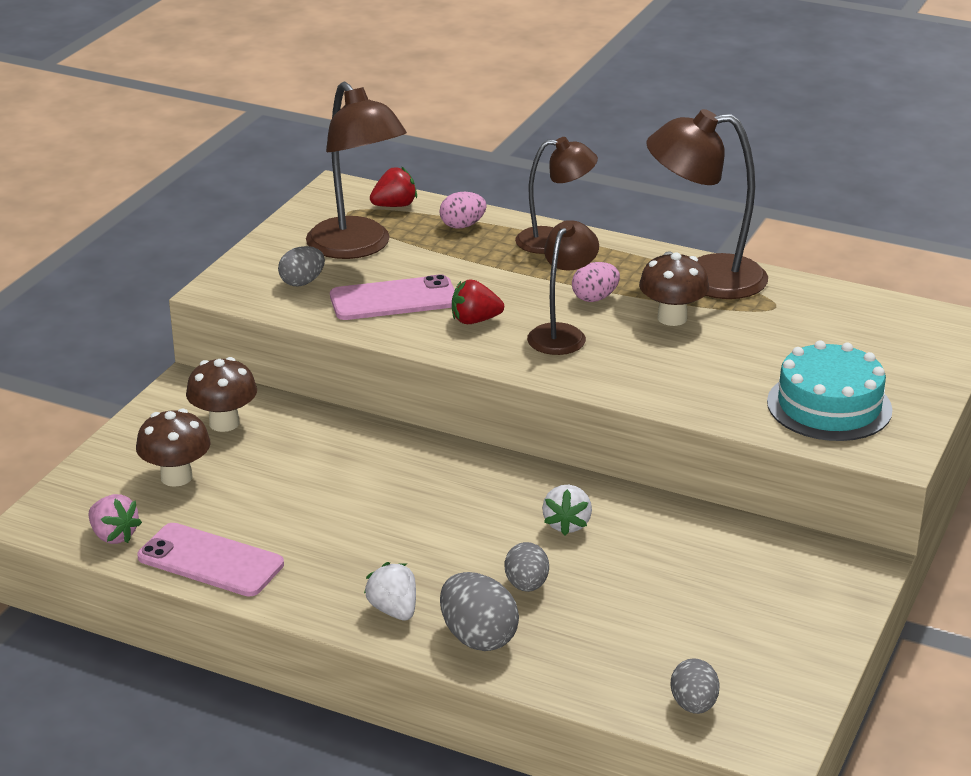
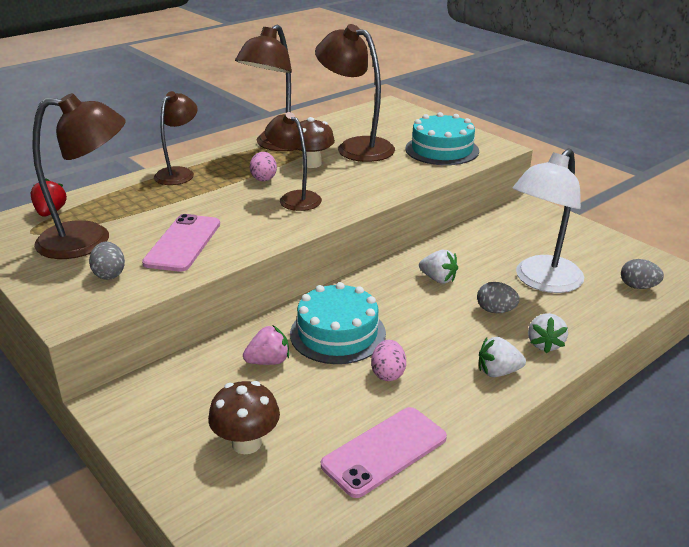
camera: 65 degrees left, 0 degrees up
(113, 536) = (308, 506): pink strawberry -> pink strawberry (268, 361)
(224, 423) = (189, 395): brown mushroom -> none
(389, 480) = (337, 333): none -> turquoise cake
(462, 225) = (116, 196): pink egg -> pink egg (388, 373)
(475, 320) = (246, 221): red strawberry -> none
(478, 637) = (544, 344): grey egg -> white strawberry
(633, 612) = (542, 281): none -> white lamp
(761, 336) = (356, 147): none -> brown lamp

